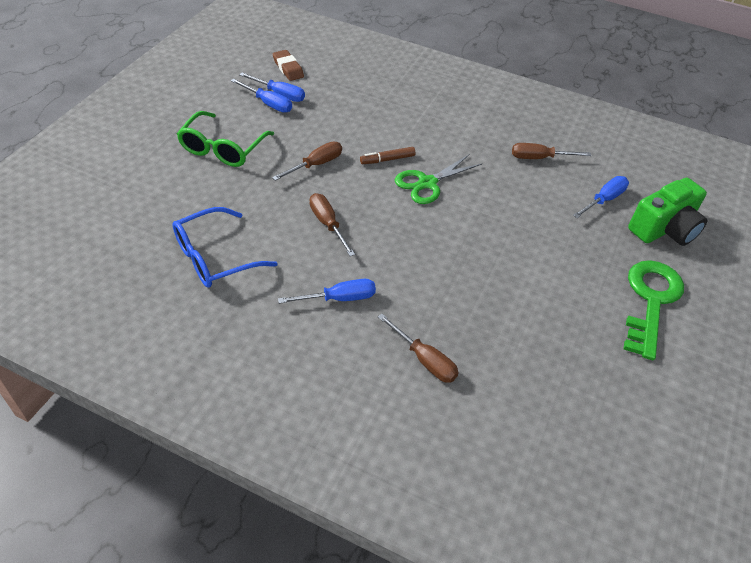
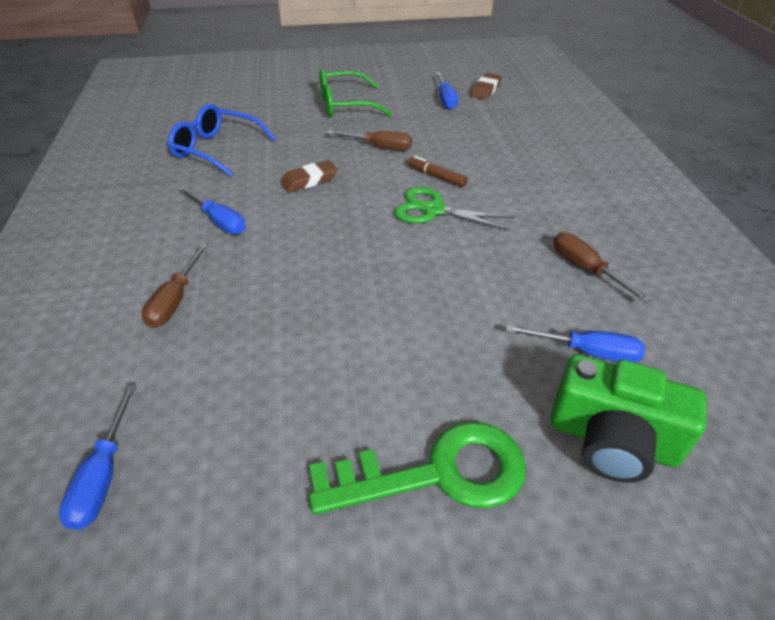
camera: 60 degrees right, 5 degrees down
(268, 103) = (426, 100): blue screwdriver -> blue screwdriver (103, 476)
(327, 224) = (309, 180): brown screwdriver -> brown eraser

